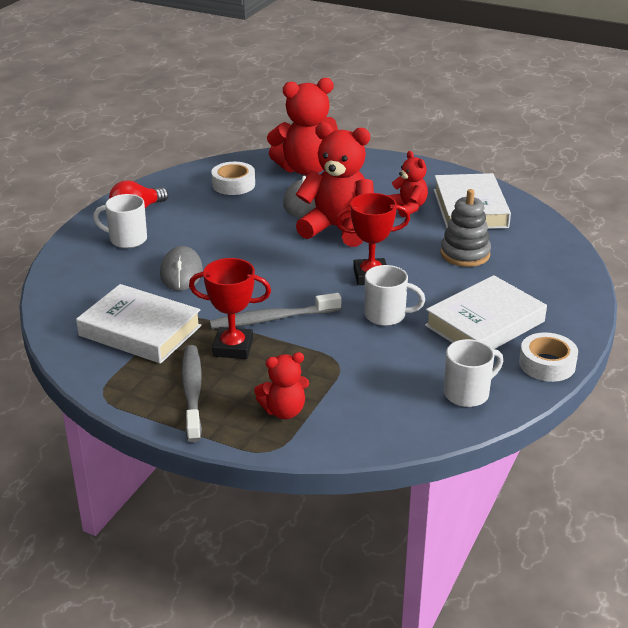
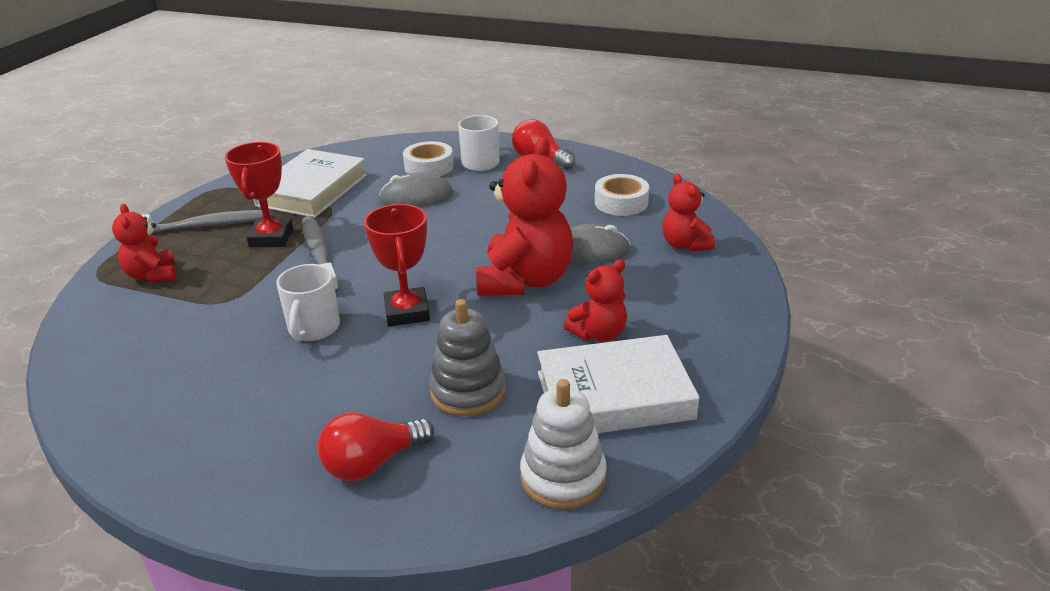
camera: 85 degrees right, 0 degrees up
(305, 169) = (685, 245): red teddy bear -> red teddy bear, size x0.54
(468, 393) = (128, 398): white mug -> none
(484, 323) = (279, 412): white book -> none
(532, 286) = (372, 463): none -> red light bulb
(539, 228) = (563, 477): none -> white stacking toy
(547, 364) = (164, 473): white tape -> white tape (429, 167)

